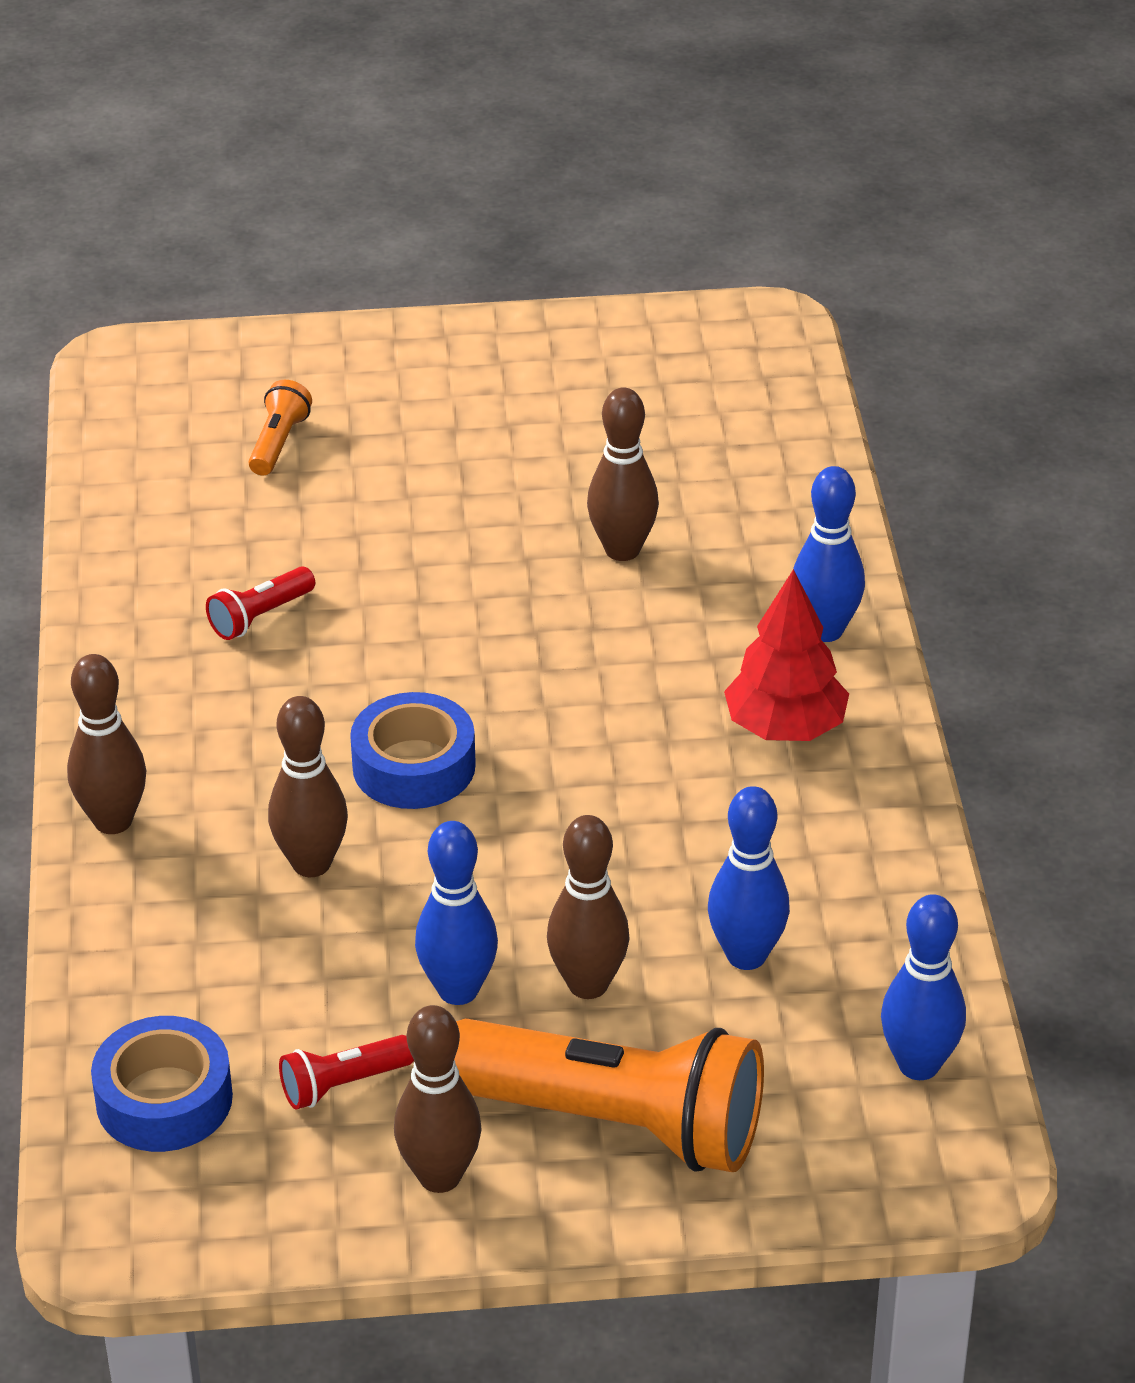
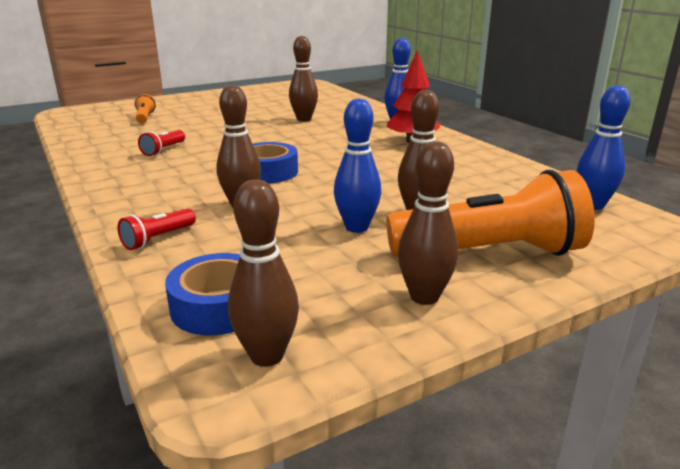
camera: 25 degrees left, 15 degrees down
(113, 821) = (121, 211): brown bowling pin -> brown bowling pin (267, 356)
(343, 1084) = (328, 273): red flashlight -> red flashlight (158, 239)
(746, 955) = (476, 192): blue bowling pin -> none

